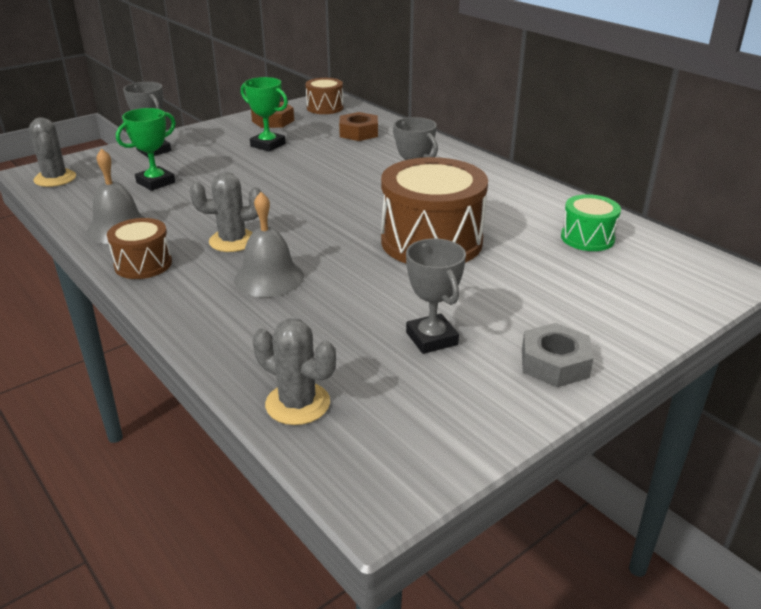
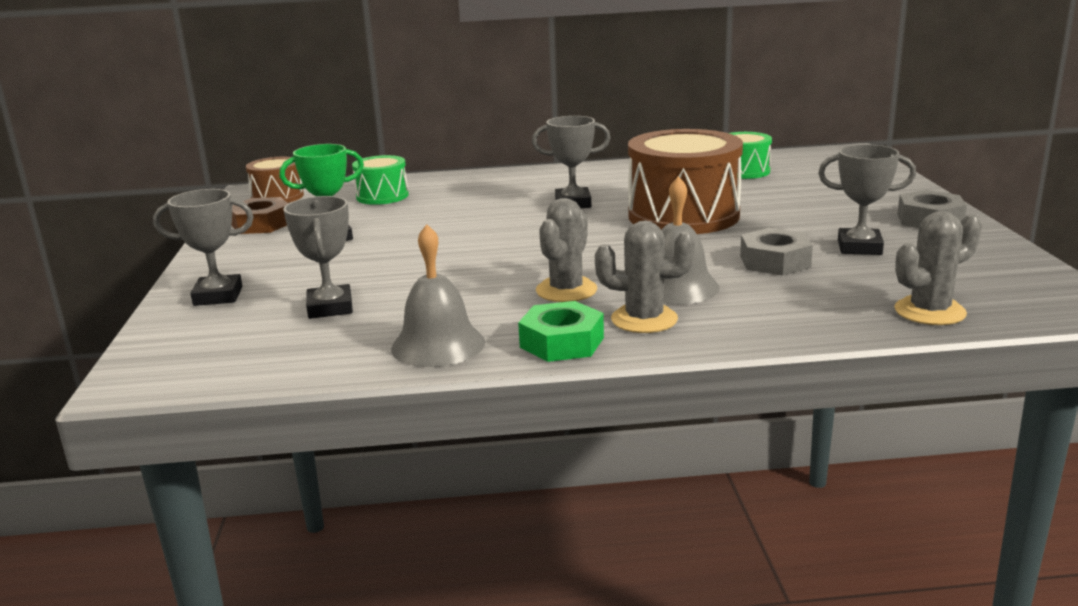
camera: 55 degrees left, 10 degrees down
(55, 178) = (188, 369): grey cactus -> grey cactus (644, 319)
(143, 264) = (562, 342): brown drum -> green nut
(155, 182) = (330, 308): green trophy -> grey trophy
(358, 133) = (382, 196): brown nut -> green drum
(358, 305) = (774, 262): none -> grey nut

